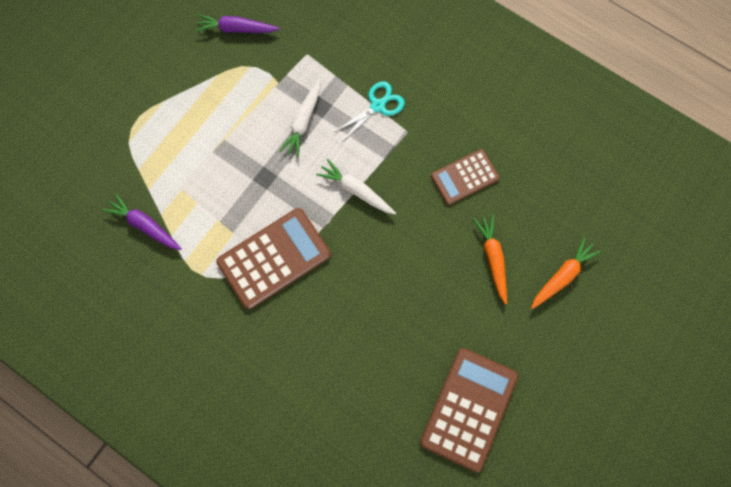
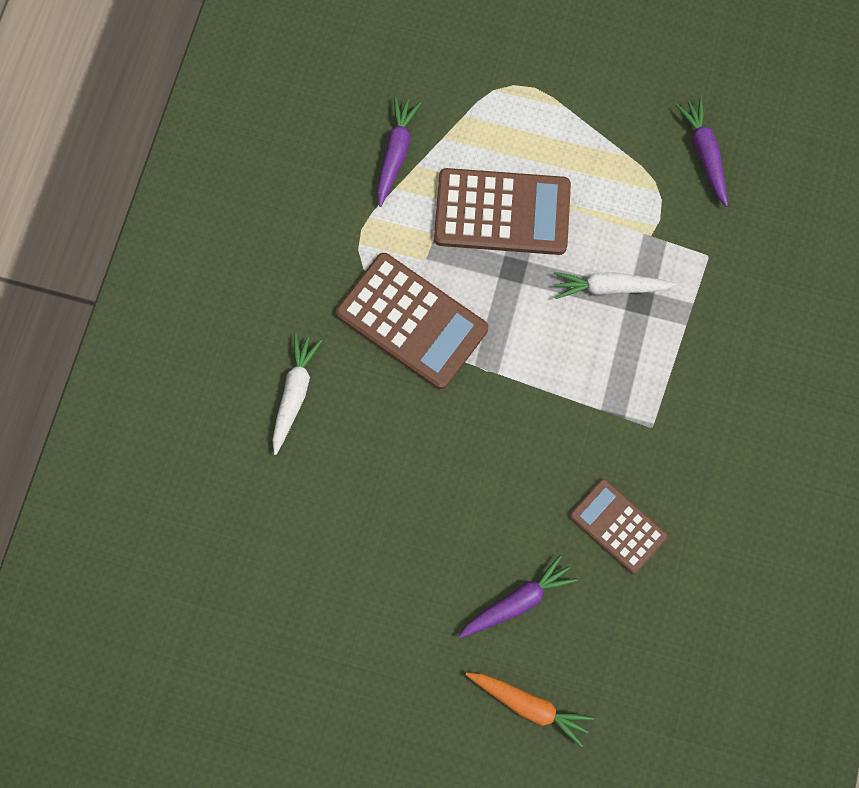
camera: 70 degrees right, 0 degrees up
(356, 190) = (541, 390): white carrot -> white carrot (294, 394)
(378, 106) = (673, 375): turquoise scissors -> none
(469, 408) = (306, 633): brown calculator -> brown calculator (502, 212)
(492, 258) = (517, 601): orange carrot -> purple carrot

